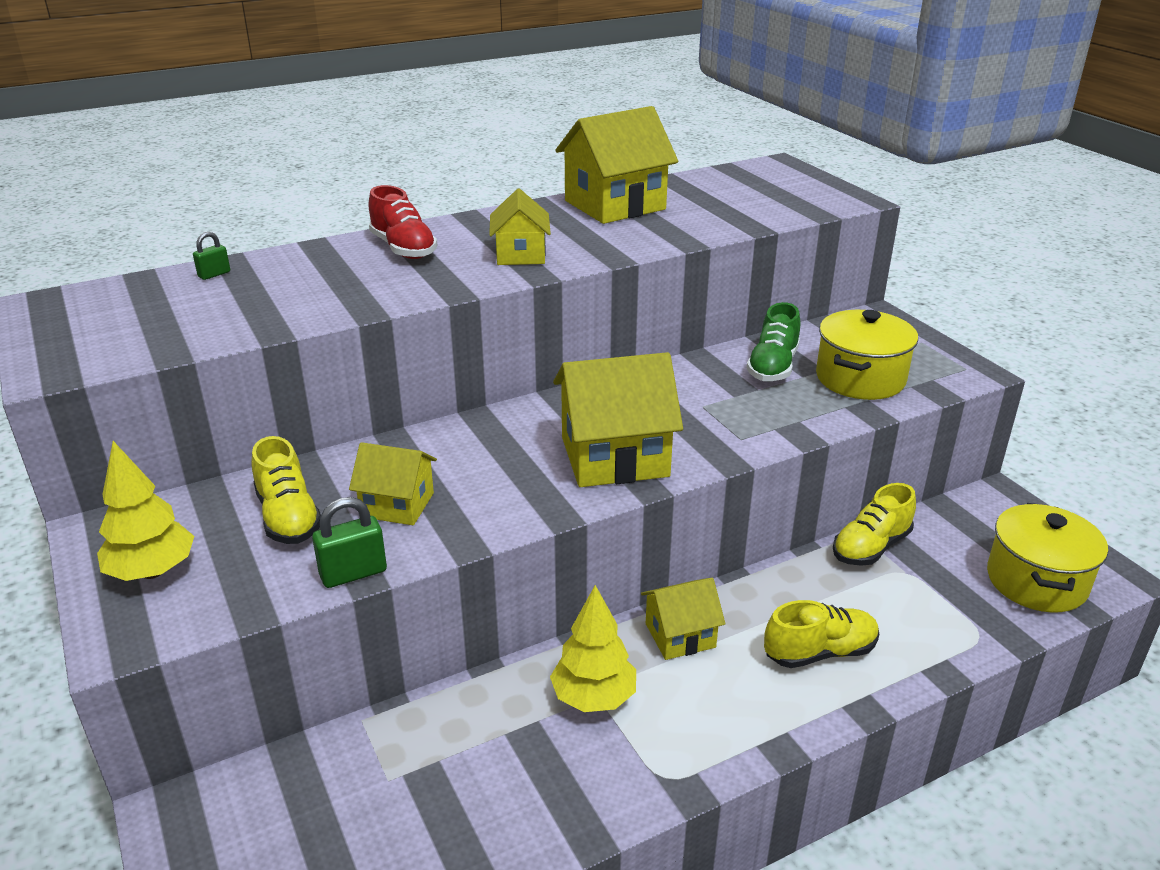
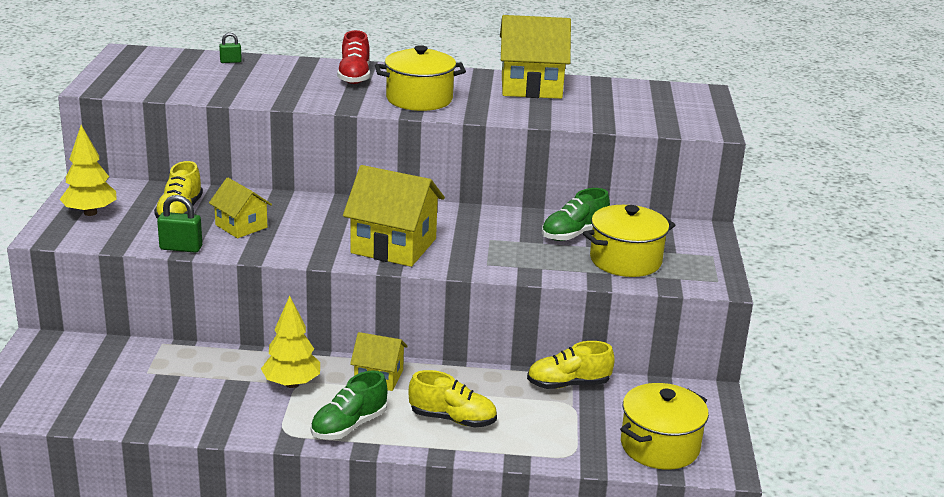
camera: 30 degrees right, 5 degrees down
(520, 255) = (419, 99): yellow house -> yellow pot
(726, 725) = (349, 426): none -> green shoe

